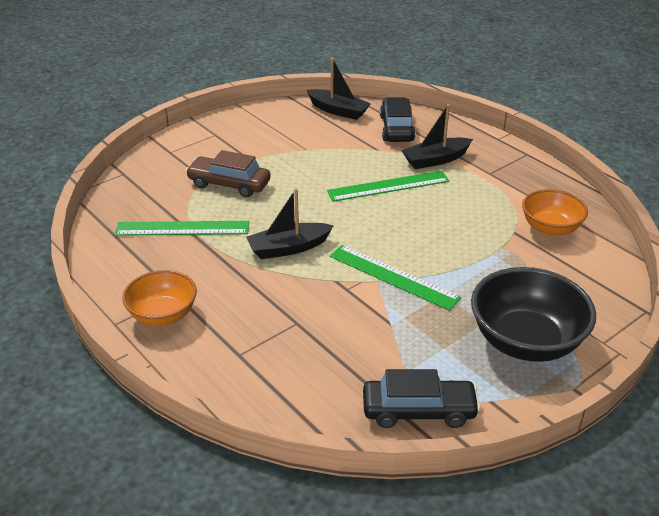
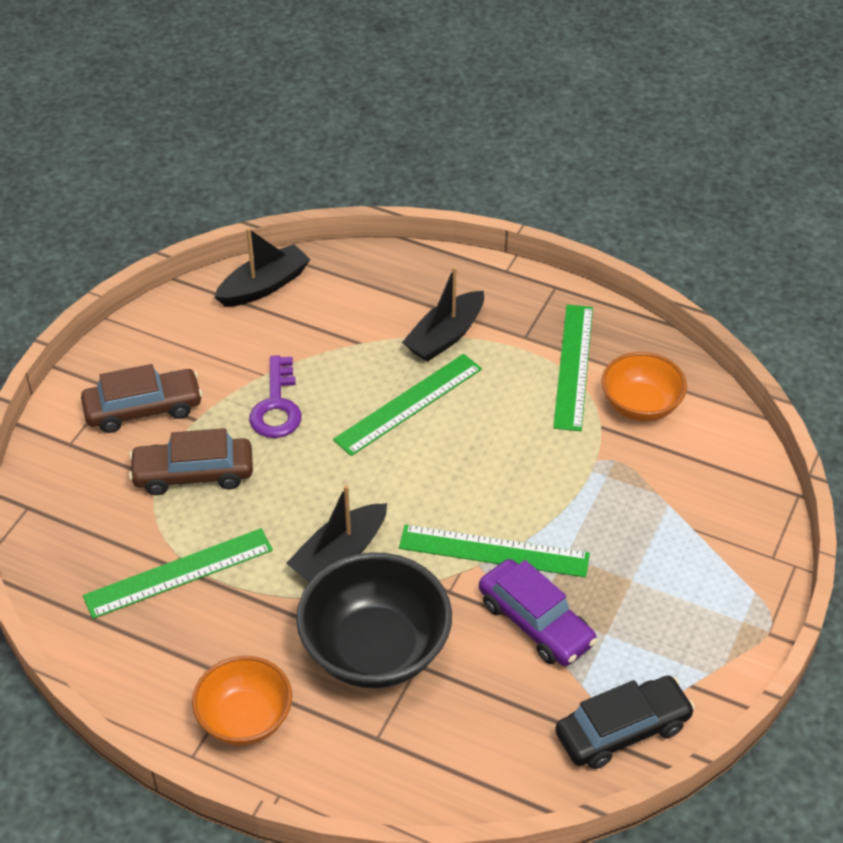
camera: 25 degrees left, 10 degrees up
(224, 147) = (143, 409): none -> brown car
(304, 166) = (276, 406): none -> purple key
(338, 111) = (264, 286): black boat -> black boat turned 45 degrees counterclockwise
(396, 128) = (363, 295): black car -> none
(396, 325) = (535, 622): none -> purple car
(514, 196) = (573, 366): none -> green ruler
(526, 341) = (690, 589): black bowl -> black bowl (375, 649)

